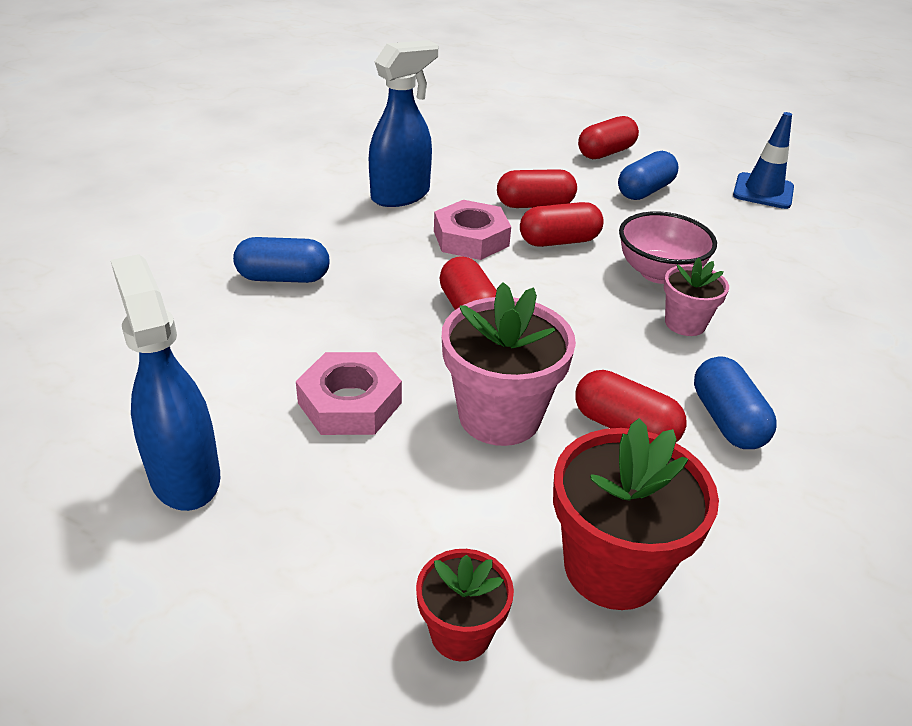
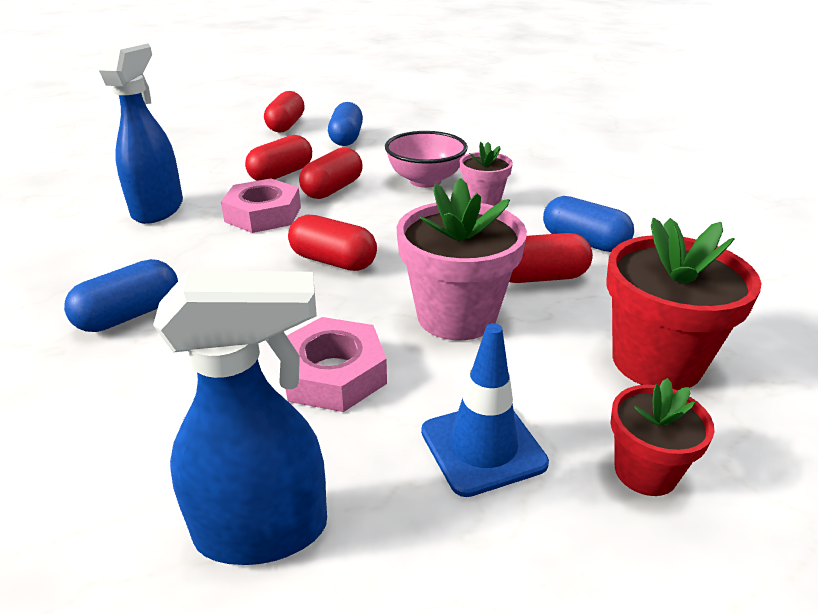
camera: 40 degrees left, 5 degrees down
(184, 476) = (264, 531): blue spray bottle -> blue spray bottle turned 150 degrees clockwise
(763, 191) = (418, 113): blue traffic cone -> blue traffic cone (483, 447)

